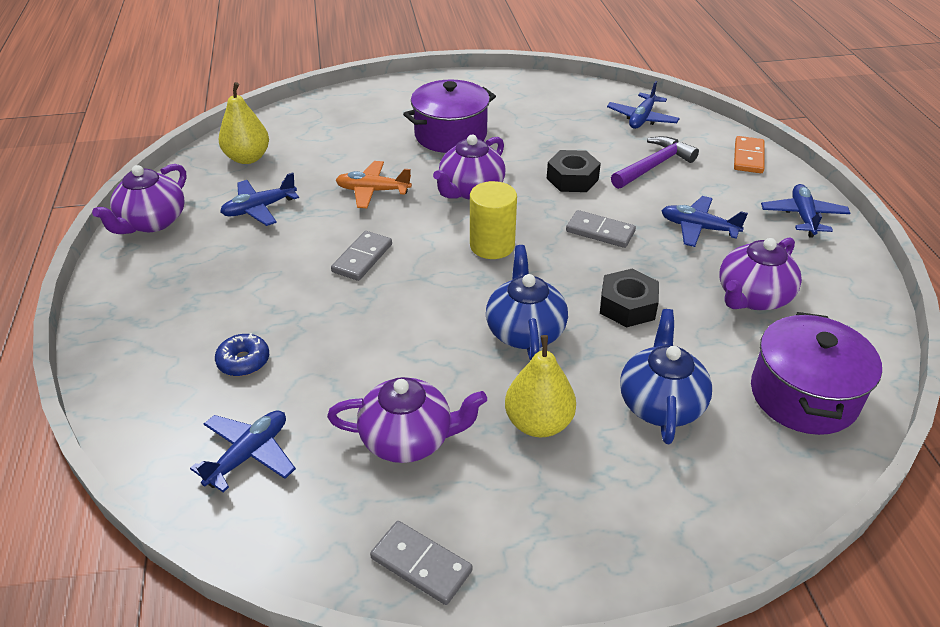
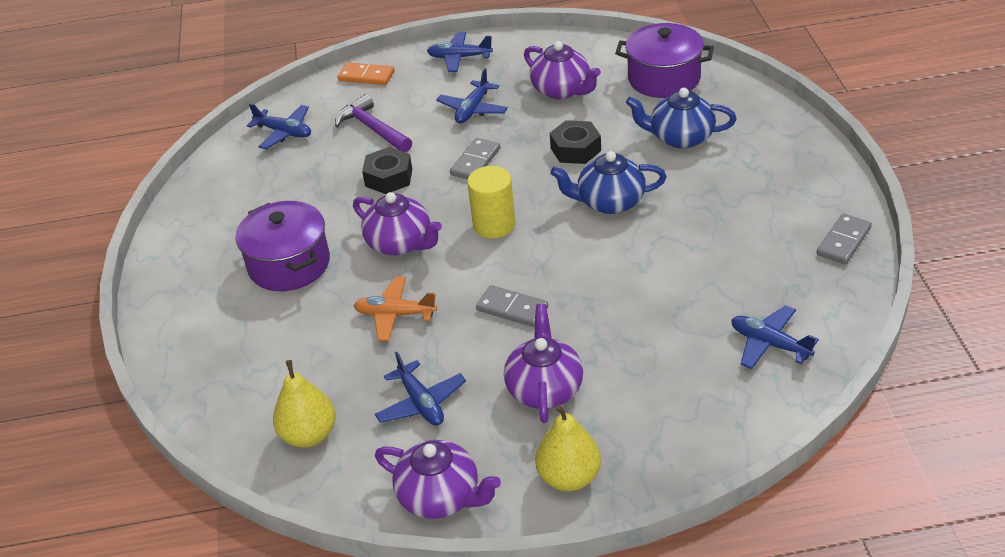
camera: 85 degrees left, 0 degrees up
(243, 361) = (664, 368): blue donut -> none
(372, 191) = (395, 315): orange plane -> orange plane turned 90 degrees clockwise
(408, 439) = (736, 257): purple teapot -> purple teapot (544, 388)
(538, 423) = (709, 193): yellow pear -> yellow pear (569, 477)

